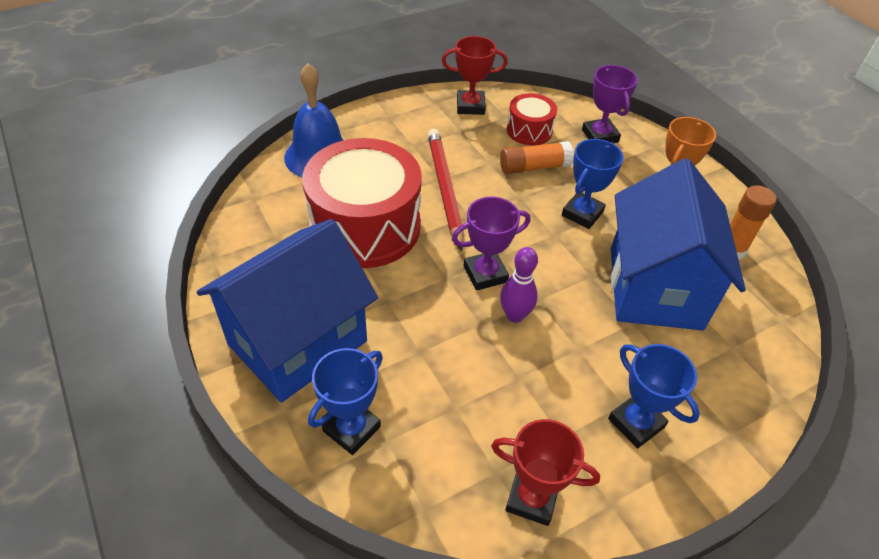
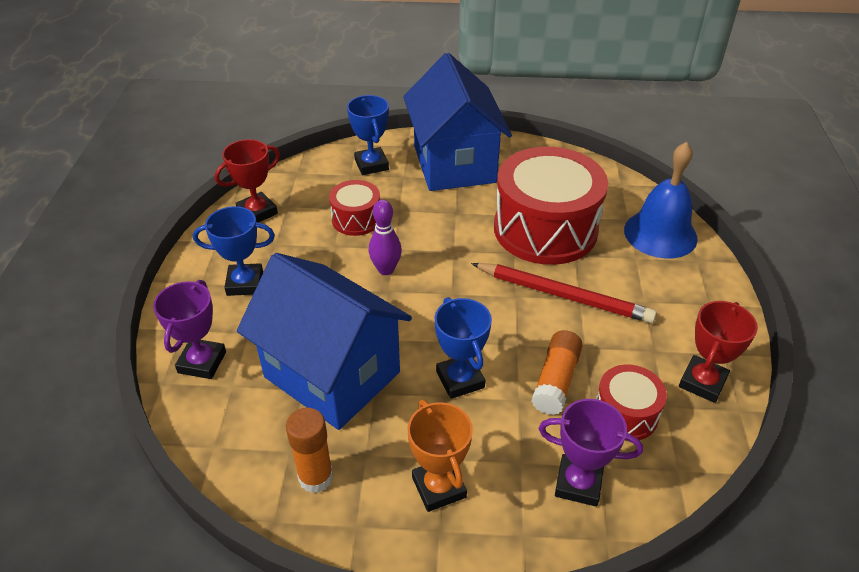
camera: 125 degrees right, 5 degrees down
(464, 383) = (356, 219): none -> red drum
(485, 274) = (440, 273): purple trophy -> purple trophy (202, 362)

